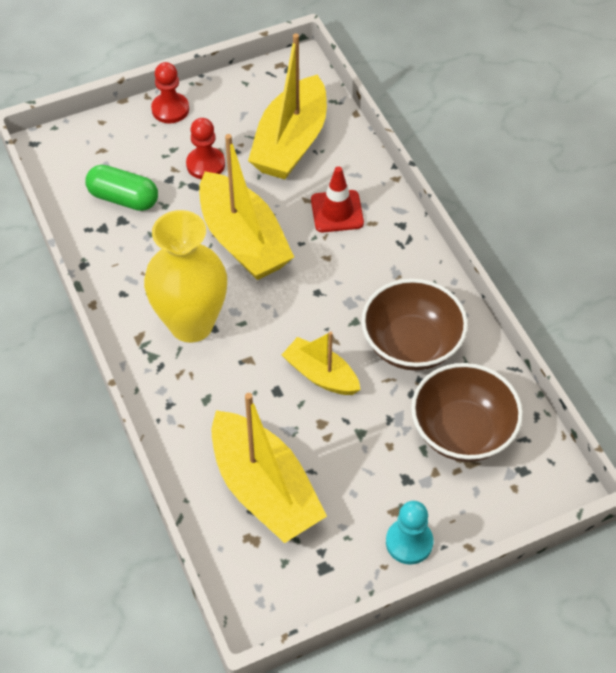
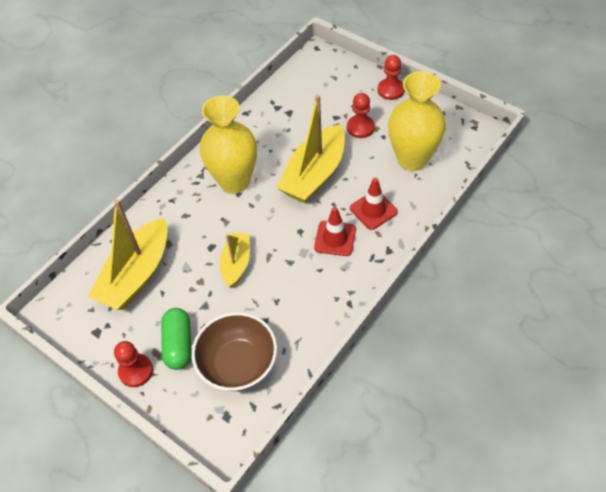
camera: 65 degrees right, 0 degrees up
(123, 198) = (305, 105): green capsule -> green capsule (178, 344)
(291, 142) = (412, 159): yellow boat -> yellow vase
(351, 264) = (335, 238): none -> red traffic cone
(409, 542) = (136, 371): turquoise pawn -> red pawn
(411, 344) = (291, 302): brown bowl -> none

